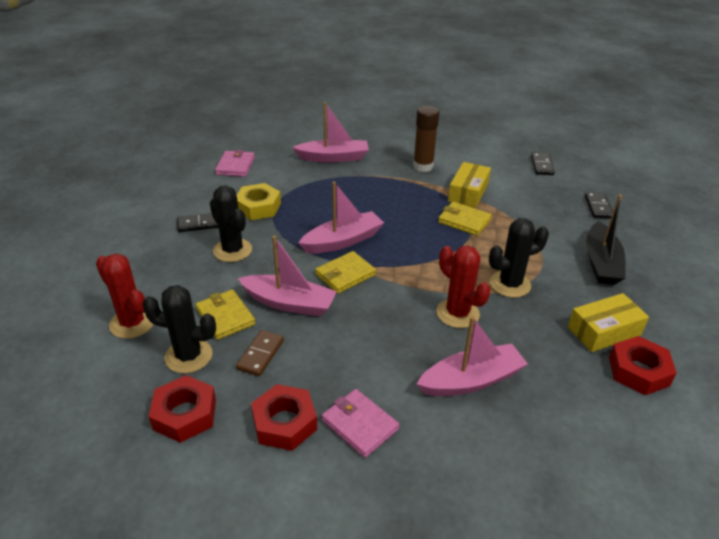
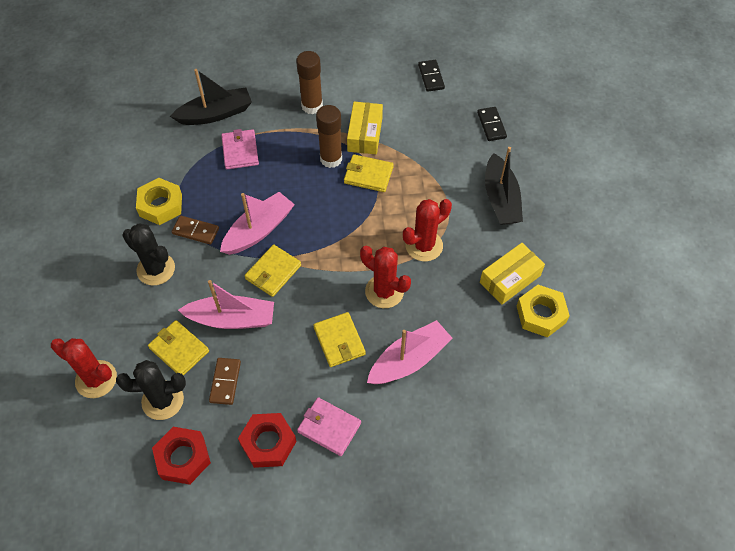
camera: 15 degrees left, 20 degrees up
(199, 224) = (109, 243): black domino -> none
(235, 166) = (115, 151): pink wallet -> pink wallet (240, 151)
(282, 230) = (195, 231): none -> brown domino
(333, 158) = (215, 114): pink boat -> black boat
(396, 345) = (339, 341): none -> yellow wallet
(430, 203) = (331, 159): none -> brown glue stick
(510, 284) = (424, 246): black cactus -> red cactus
(638, 371) = (541, 314): red nut -> yellow nut

